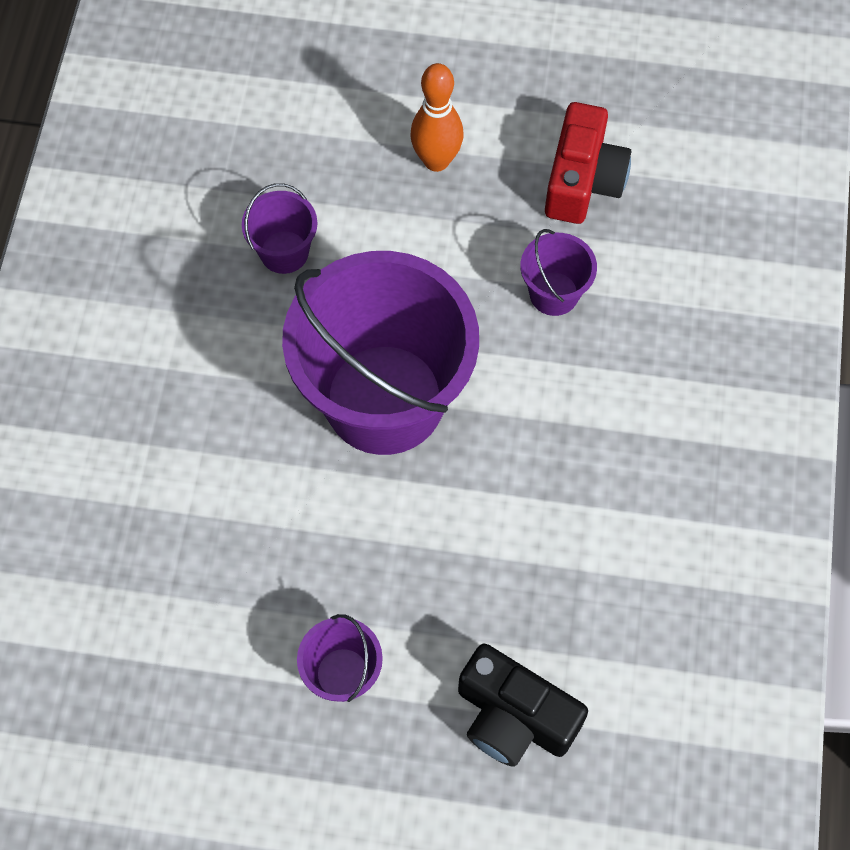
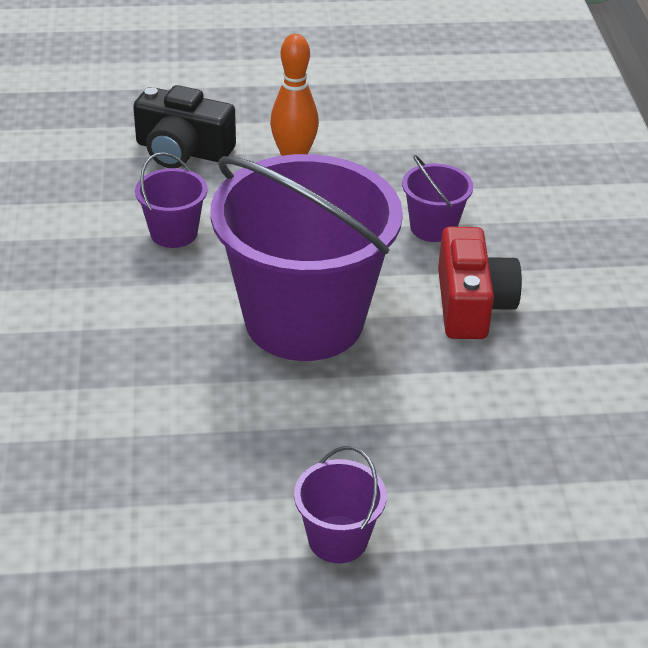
camera: 15 degrees left, 25 degrees down
(514, 717) = (528, 543): black camera -> black camera (182, 150)
(582, 180) = (427, 154): red camera -> red camera (471, 304)

